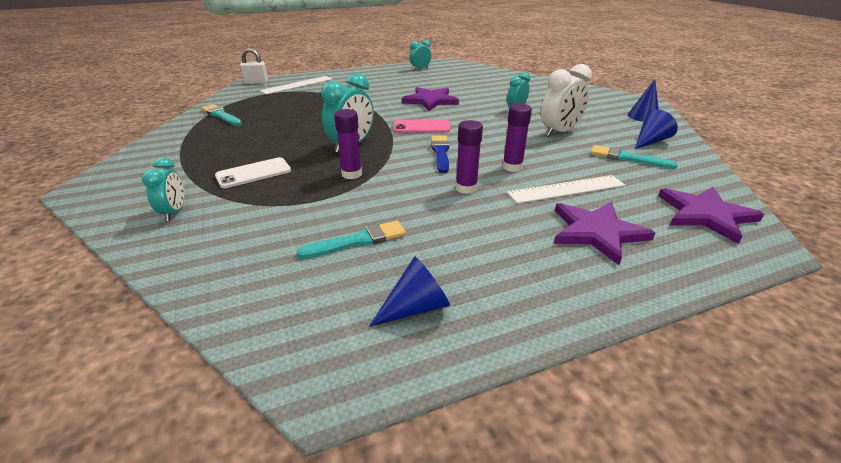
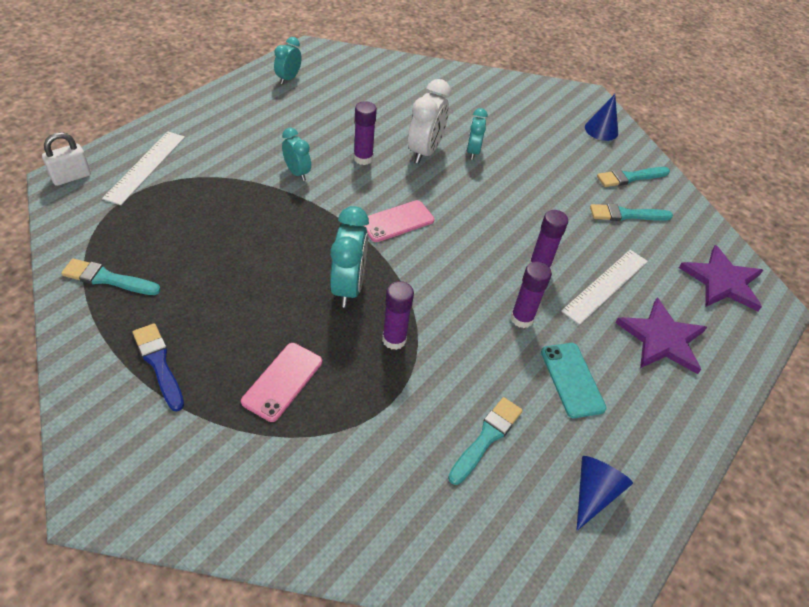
camera: 35 degrees left, 15 degrees up
(174, 212) = (261, 484): turquoise clock -> turquoise clock (297, 173)
(253, 173) = (282, 381): white phone -> pink phone
(430, 100) = (363, 158): purple star -> purple glue stick
(440, 152) = (454, 265): blue brush -> blue brush (159, 363)
(474, 231) = (572, 380): none -> turquoise phone
(559, 132) = (543, 186): white clock -> white clock (425, 151)
(650, 141) = (630, 177): blue cone -> turquoise brush

